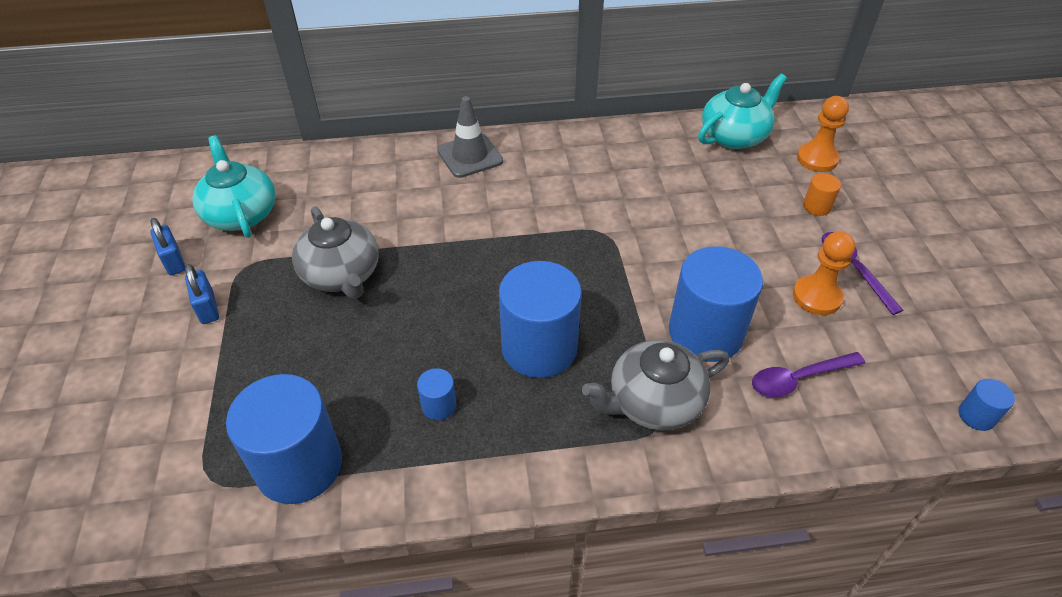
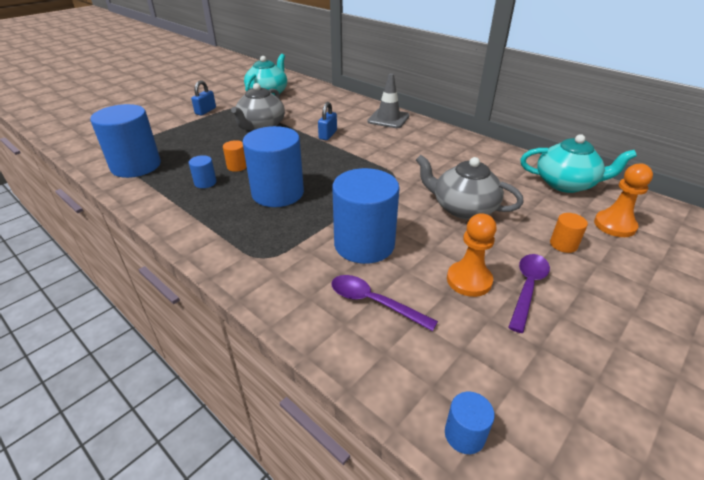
camera: 50 degrees right, 10 degrees down
(174, 261) = (223, 95): blue padlock -> blue padlock (328, 135)
(430, 353) = (237, 166): none -> orange cylinder
(653, 402) = (280, 247): grey teapot -> grey teapot (463, 208)

